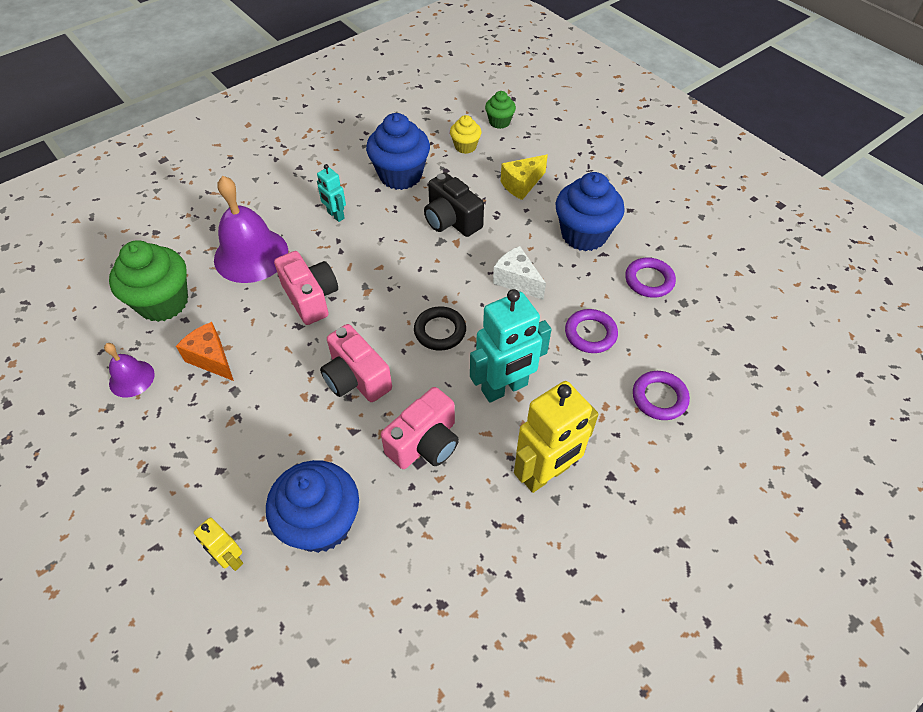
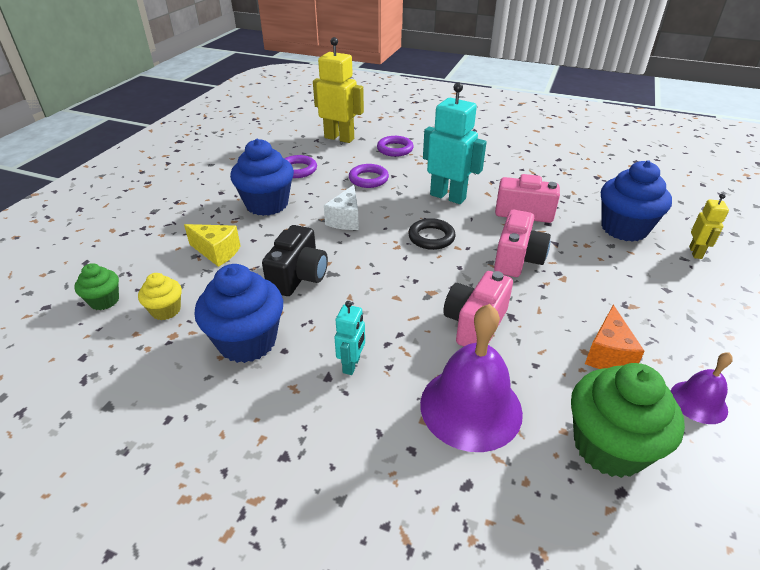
camera: 120 degrees left, 15 degrees down
(545, 474) = (487, 169): yellow robot -> yellow robot (339, 138)

